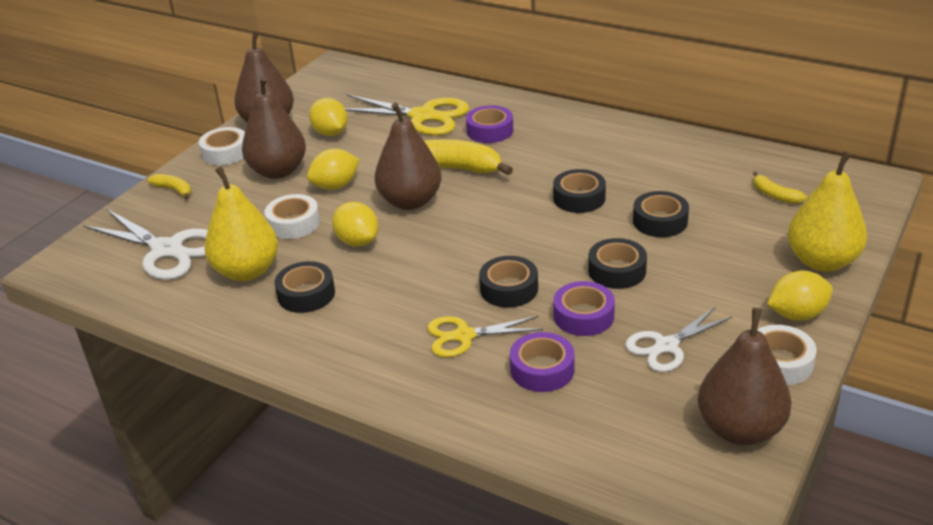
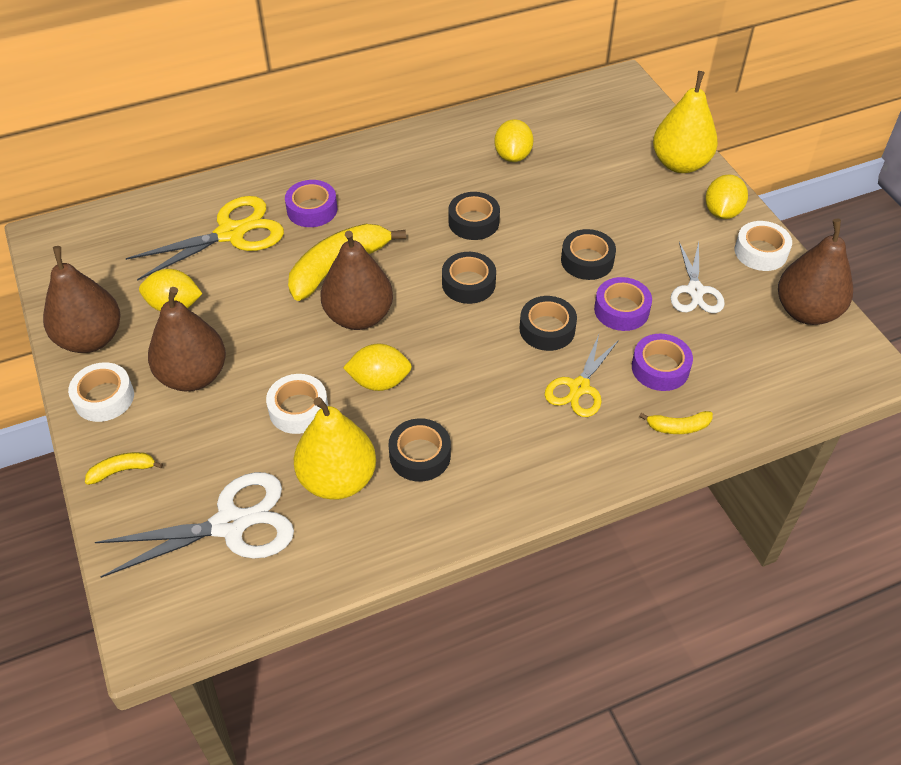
camera: 55 degrees left, 15 degrees up
(335, 186) = (272, 350): yellow lemon -> yellow lemon (513, 156)
(660, 221) = (552, 202): black tape -> black tape (468, 283)
(775, 195) = (585, 132): yellow banana -> yellow banana (678, 427)

